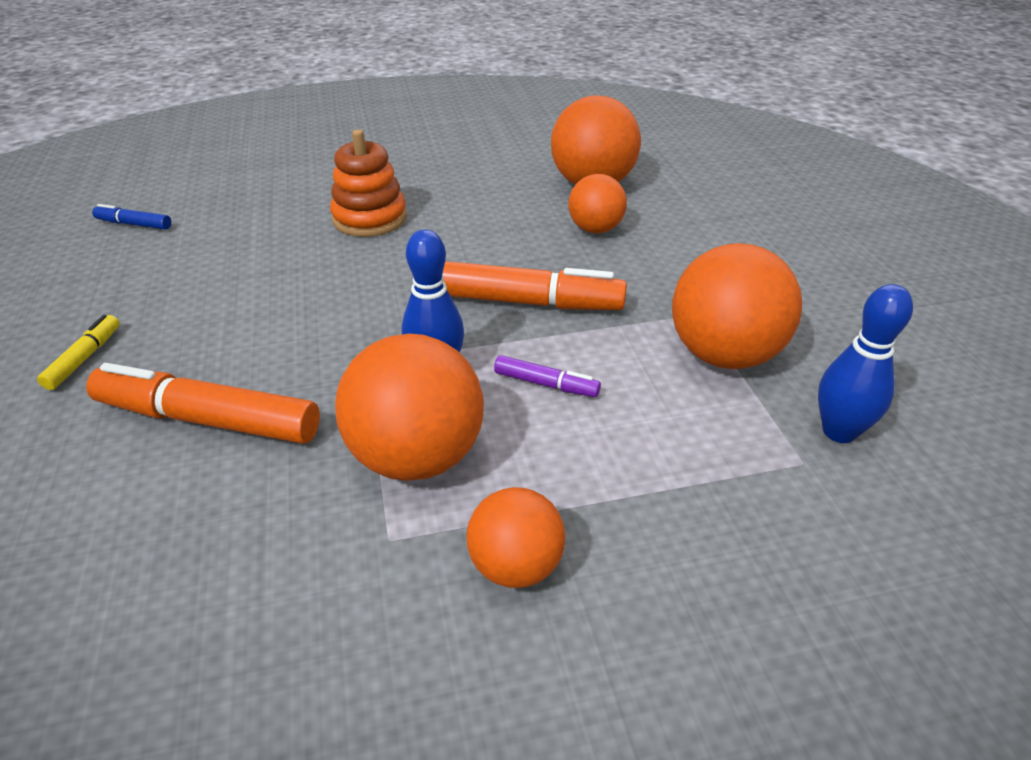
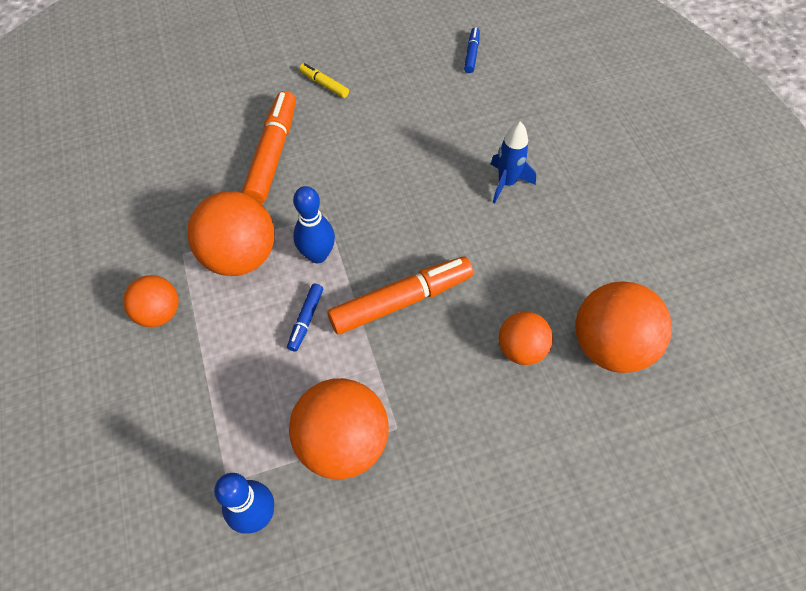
camera: 85 degrees right, 20 degrees up
(84, 358) = (324, 84): yellow marker -> yellow marker turned 150 degrees counterclockwise
(370, 218) = (506, 183): orange stacking toy -> blue rocket
(525, 302) = (401, 301): orange marker -> orange marker turned 120 degrees counterclockwise
(546, 384) = (306, 320): purple marker -> blue marker

